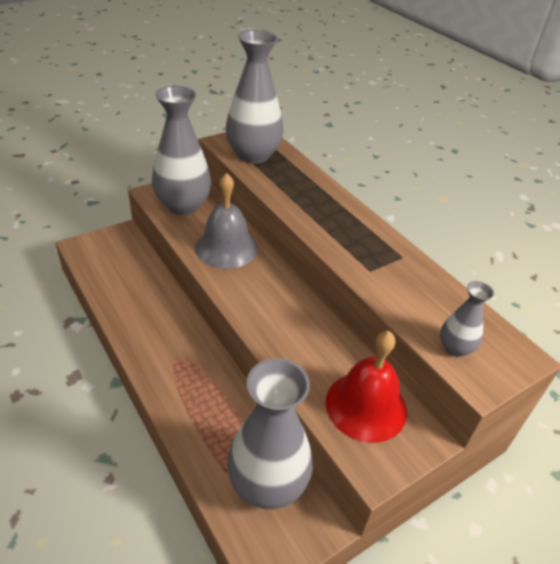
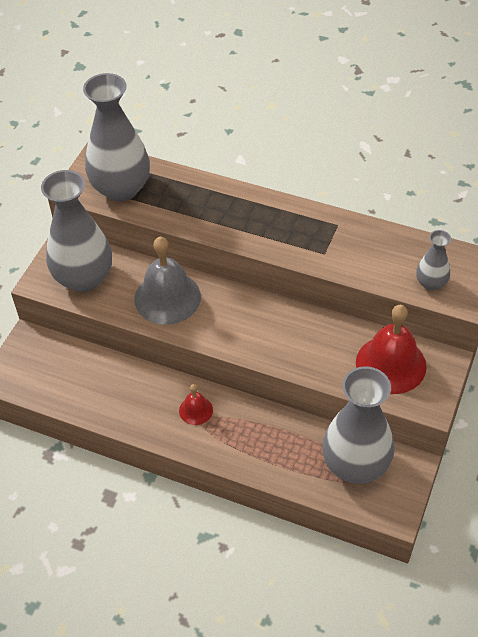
camera: 30 degrees left, 10 degrees up
(181, 347) = (196, 410): none -> red bell

